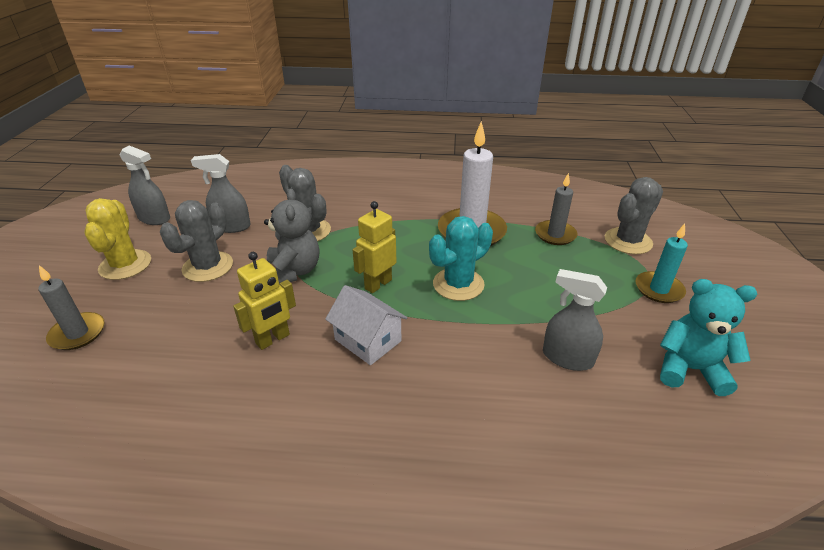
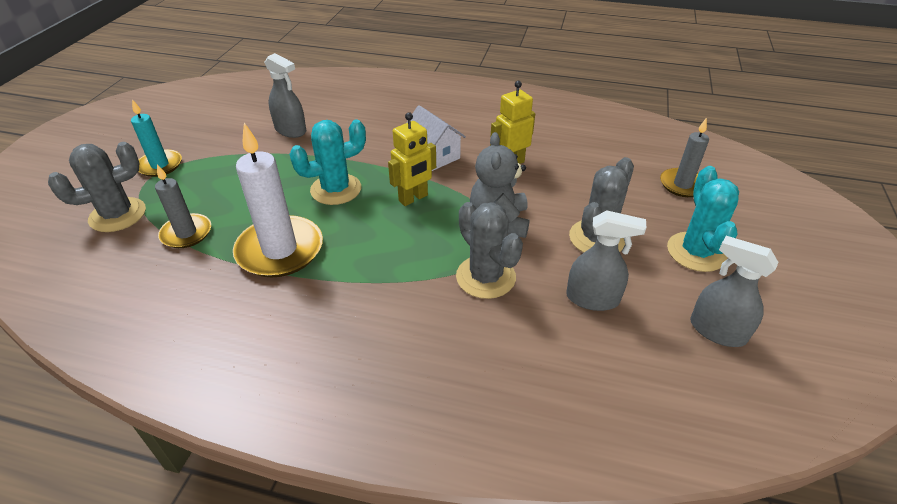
camera: 170 degrees left, 5 degrees up
(125, 265) = (696, 252): yellow cactus -> turquoise cactus
(690, 369) = (215, 117): turquoise teddy bear -> none

